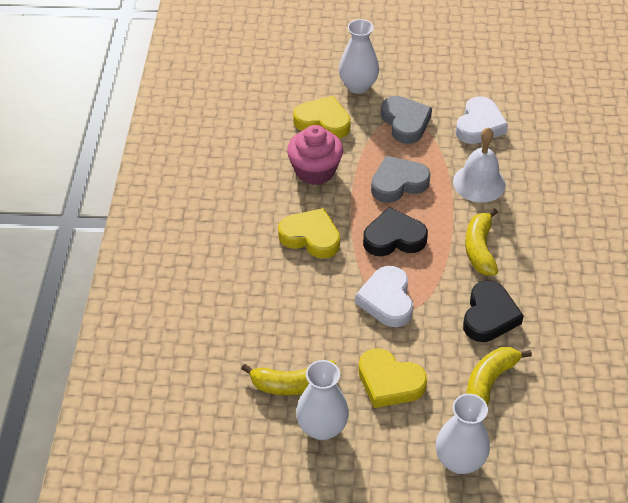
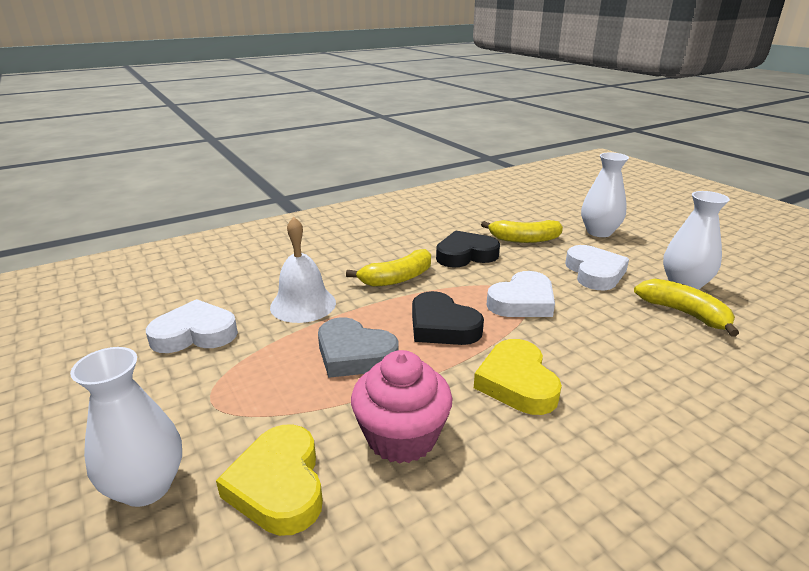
camera: 125 degrees left, 20 degrees down
(389, 382) = (594, 272): yellow heart -> white heart
(405, 122) = (225, 393): grey heart -> none

